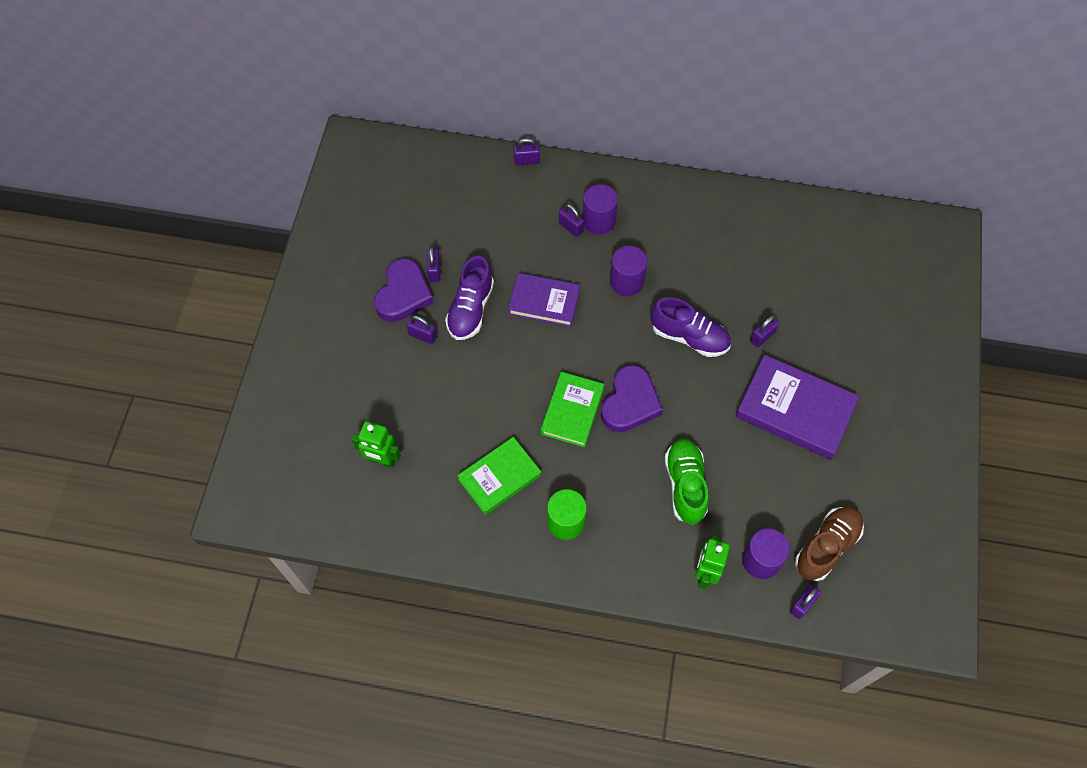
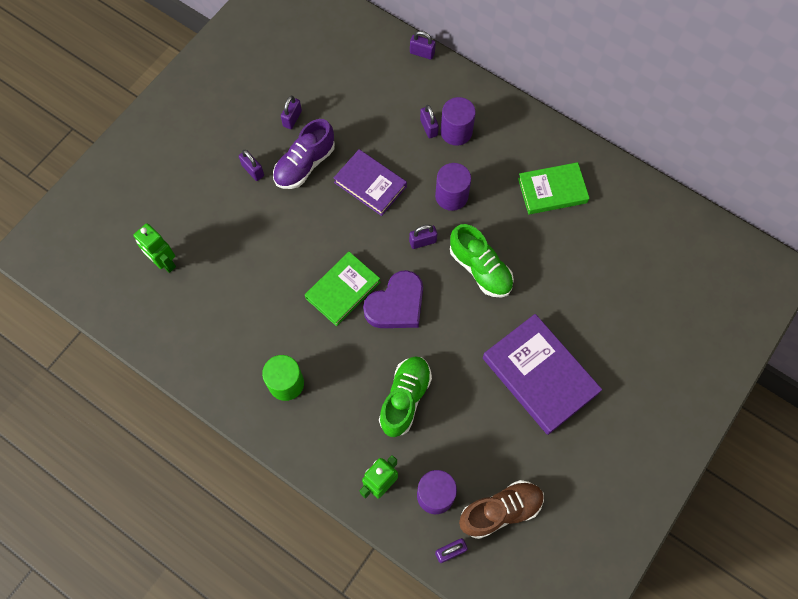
camera: 25 degrees right, 5 degrees up
(403, 294) = (256, 128): purple heart -> none
(499, 477) = (251, 320): green book -> green book (552, 190)
(689, 337) = (480, 269): purple shoe -> green shoe
(762, 336) = (546, 296): purple padlock -> purple padlock (422, 241)

